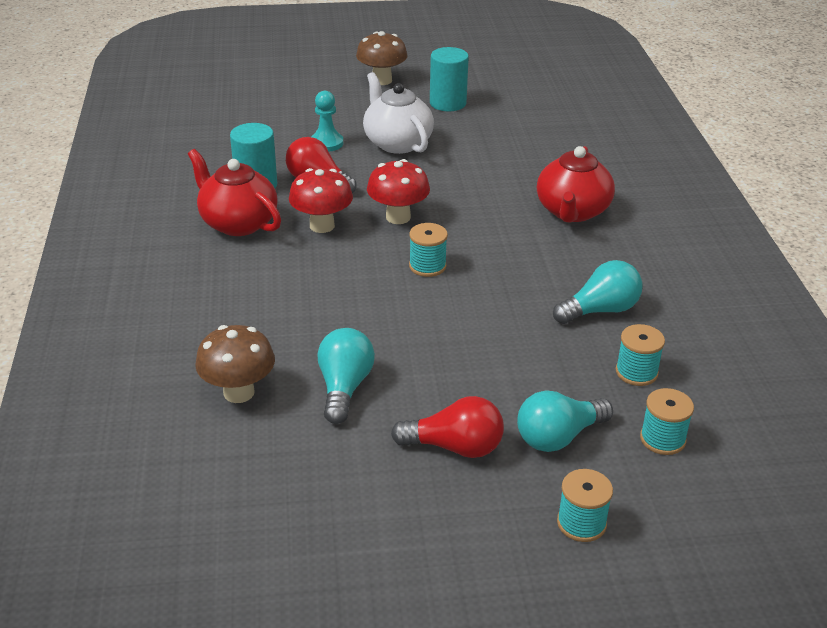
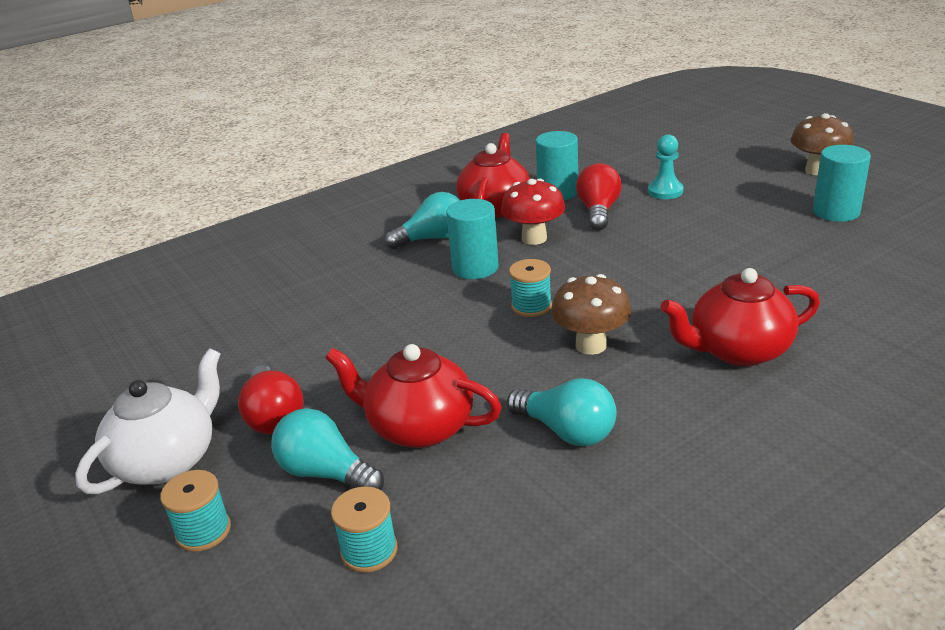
camera: 65 degrees right, 5 degrees down
(239, 392) = (279, 293): brown mushroom -> brown mushroom (591, 345)
(334, 270) = (475, 268): none -> turquoise cylinder
(344, 387) = (318, 333): turquoise light bulb -> turquoise light bulb (432, 238)
(397, 143) = (718, 217): white teapot -> white teapot (168, 460)
(398, 217) = (592, 264): red mushroom -> none
(539, 373) = (418, 427): none -> red teapot
(636, 372) = (475, 493): turquoise spool -> none

